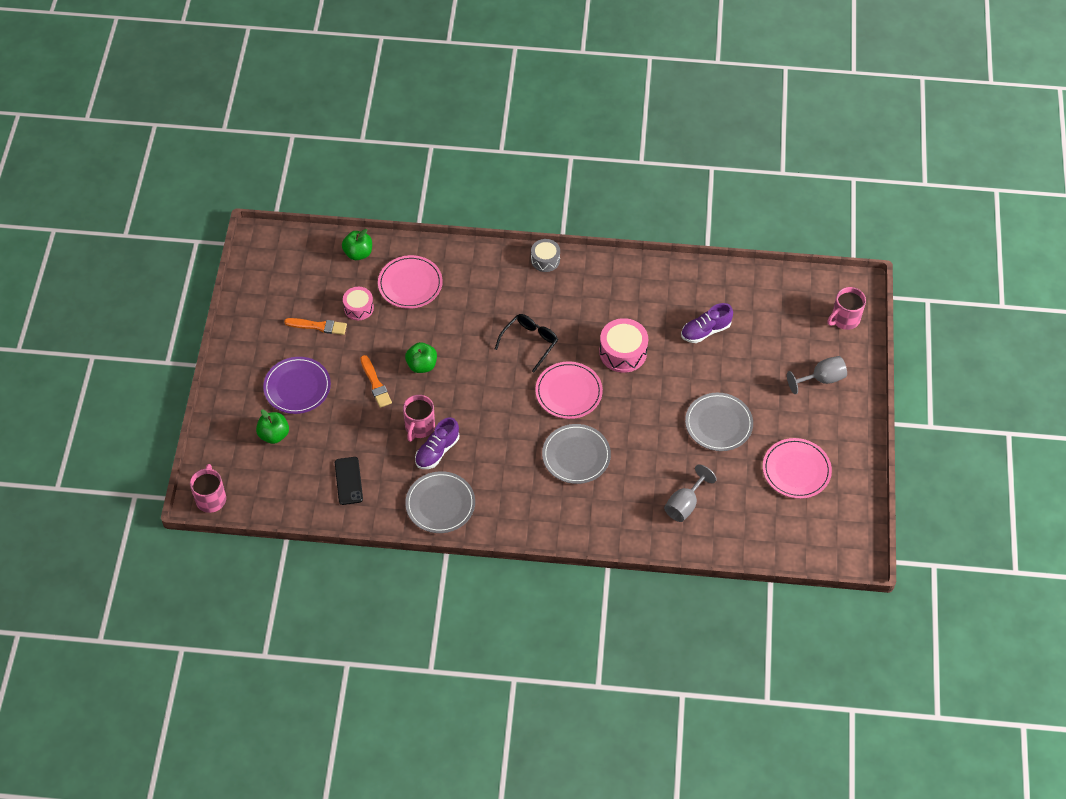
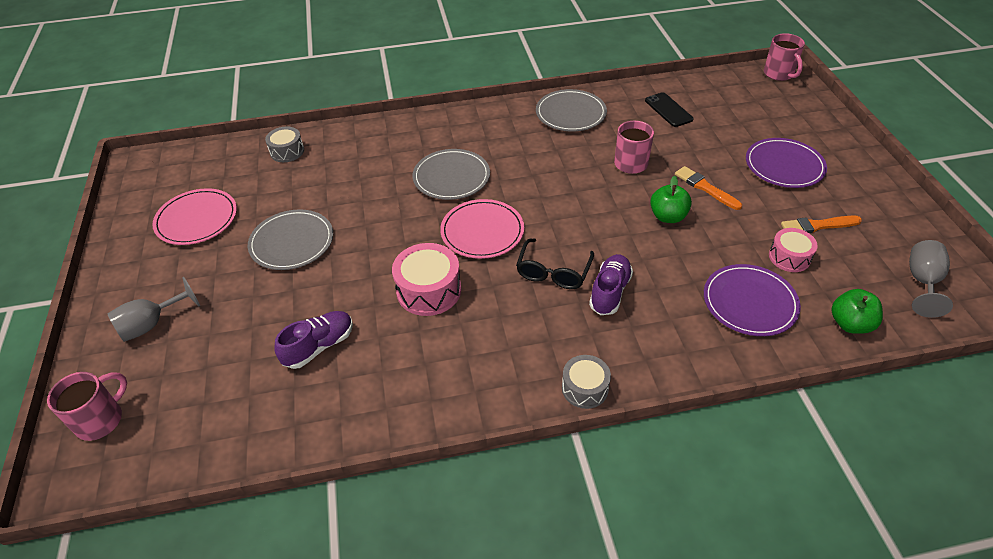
camera: 165 degrees right, 10 degrees down
(274, 435) = (769, 125): green apple -> none
(410, 284) = (749, 302): pink plate -> purple plate
(437, 451) = (599, 149): purple shoe -> purple shoe (610, 292)
(685, 504) = (323, 164): grey goblet -> grey goblet (922, 282)
(717, 531) = (287, 151): none -> grey drum

